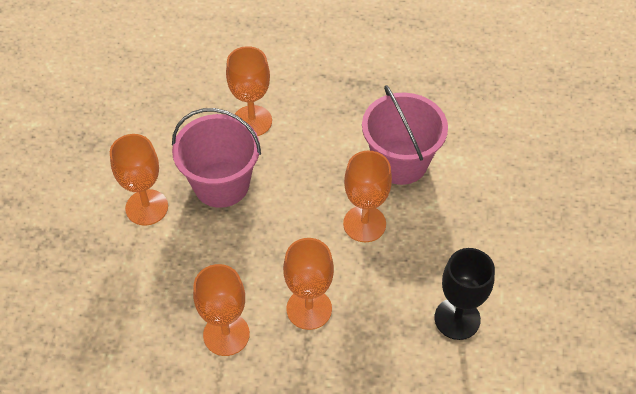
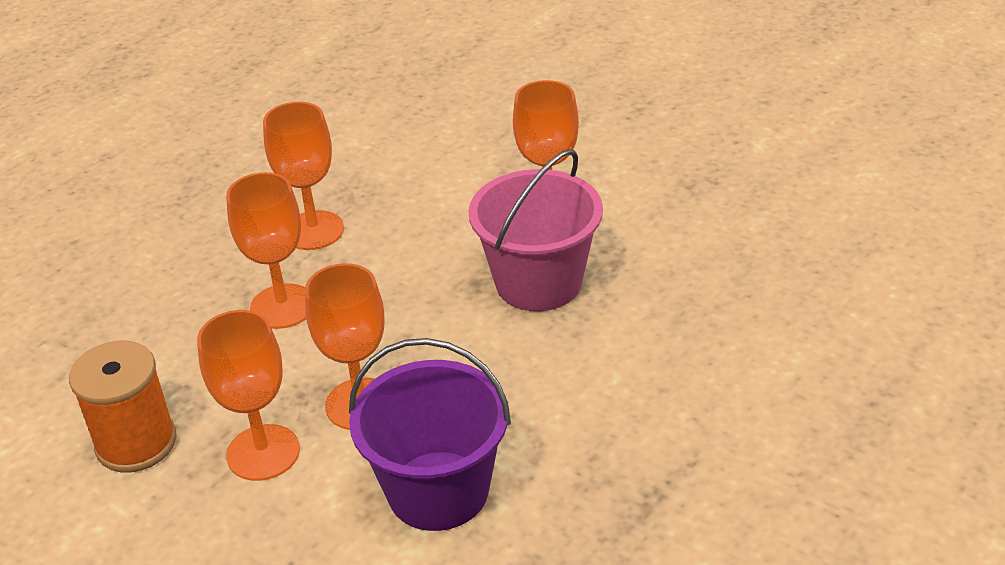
camera: 120 degrees right, 15 degrees down
(252, 121) = (638, 345): orange goblet -> orange goblet (263, 452)
(400, 162) = (438, 491): pink bucket -> purple bucket
(457, 319) = (136, 443): black goblet -> orange spool

